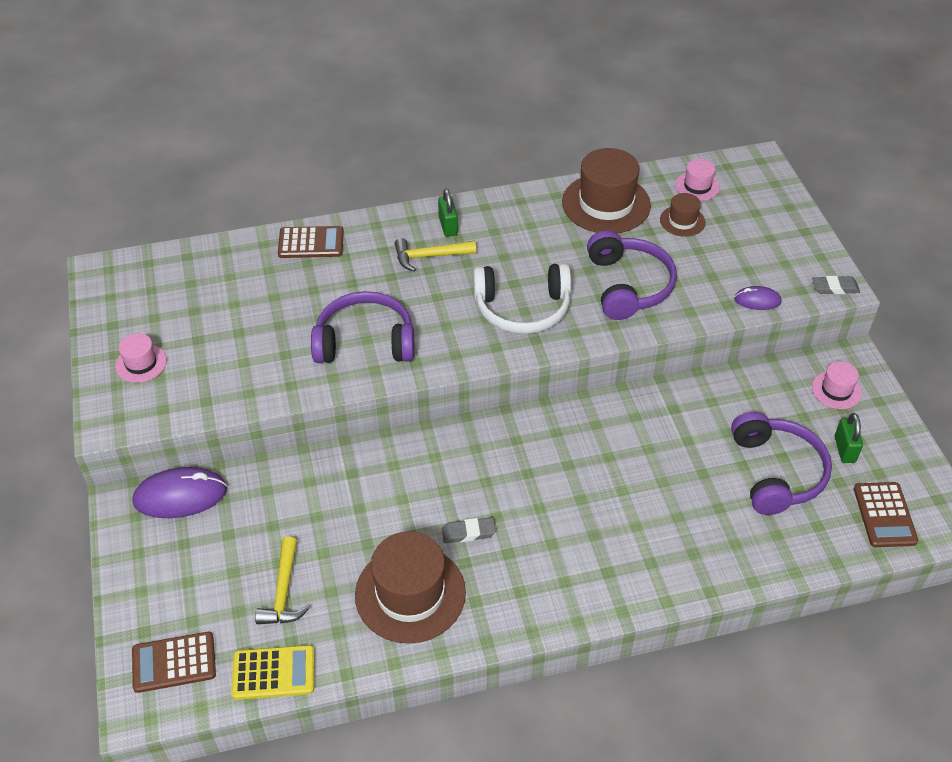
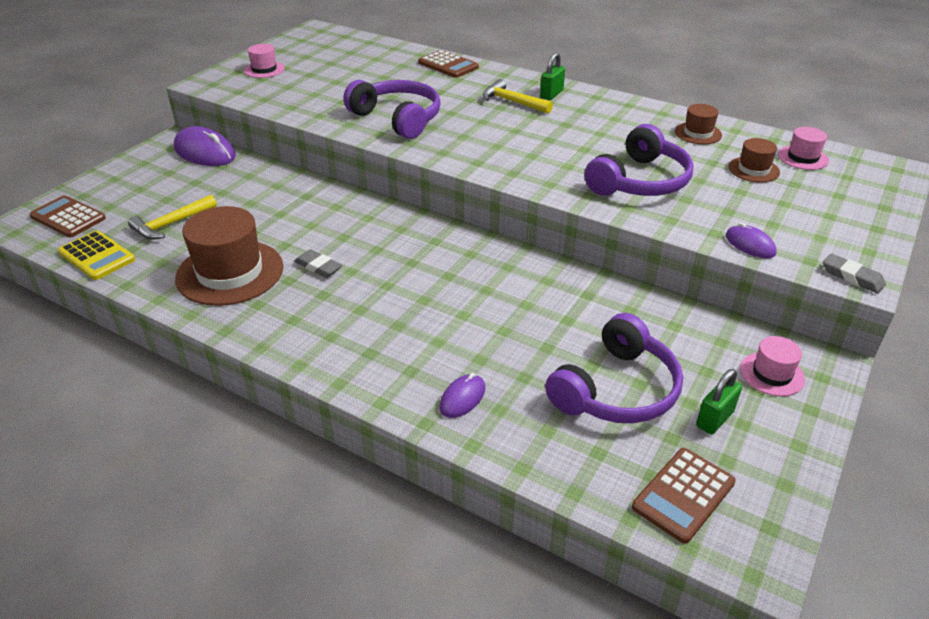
camera: 45 degrees right, 10 degrees down
(522, 308) = (532, 153): white headphones -> none
(606, 204) = (698, 133): brown hat -> brown hat, size x0.51
(706, 555) = (462, 398): none -> purple mouse

